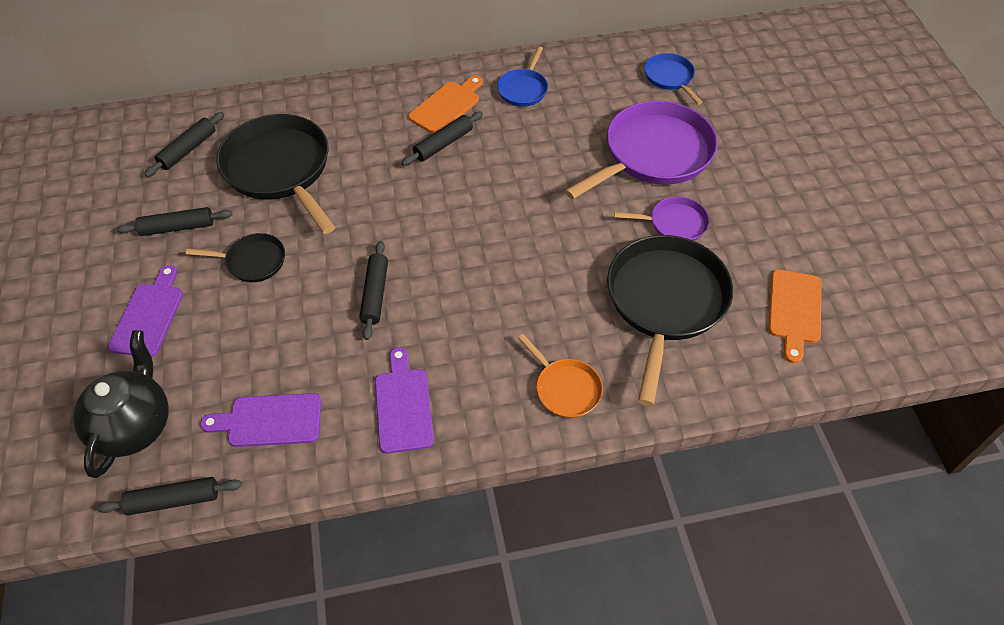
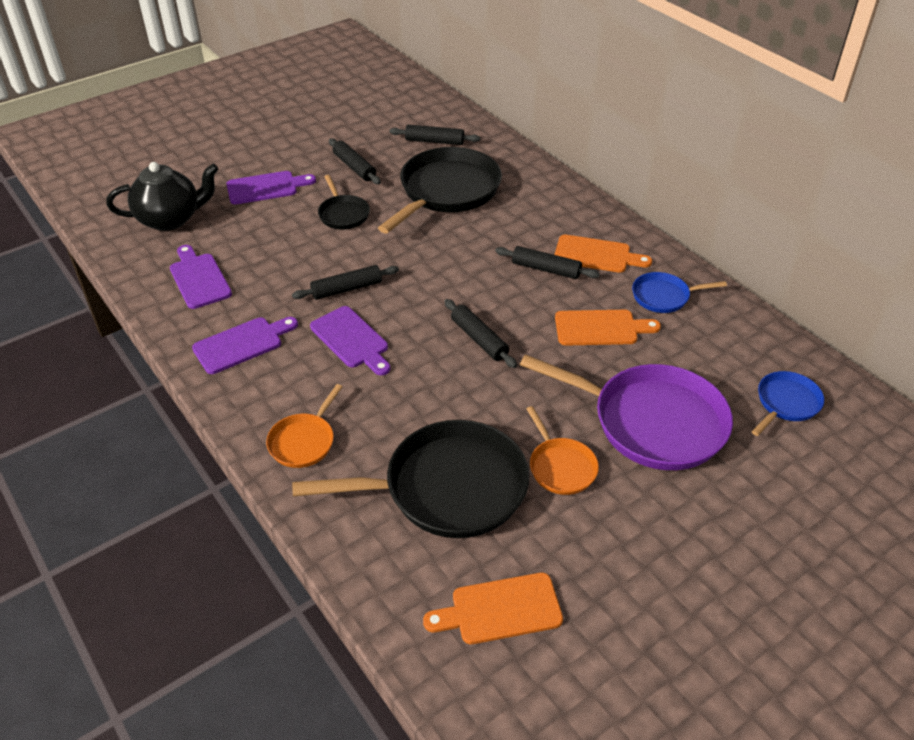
camera: 65 degrees right, 10 degrees down
(174, 500) = (117, 260): black rolling pin -> black rolling pin (479, 339)
(451, 312) = (351, 340): none -> purple cutting board
(537, 140) = (600, 328): none -> orange cutting board
(674, 223) = (560, 467): purple pan -> orange pan

